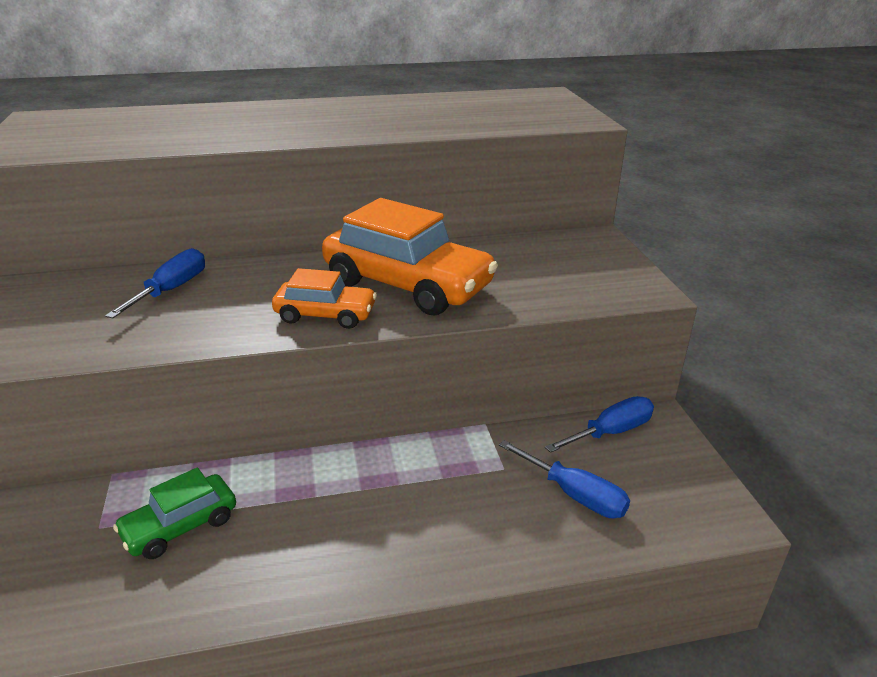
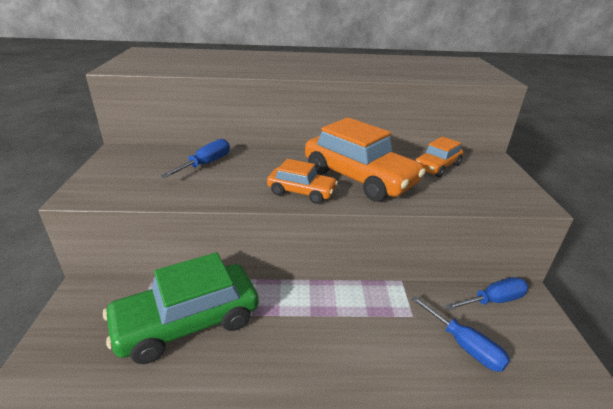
camera: 10 degrees right, 0 degrees up
(180, 526) = (187, 322): green car -> green car, size x1.86
(517, 256) = (437, 167): none -> orange car

